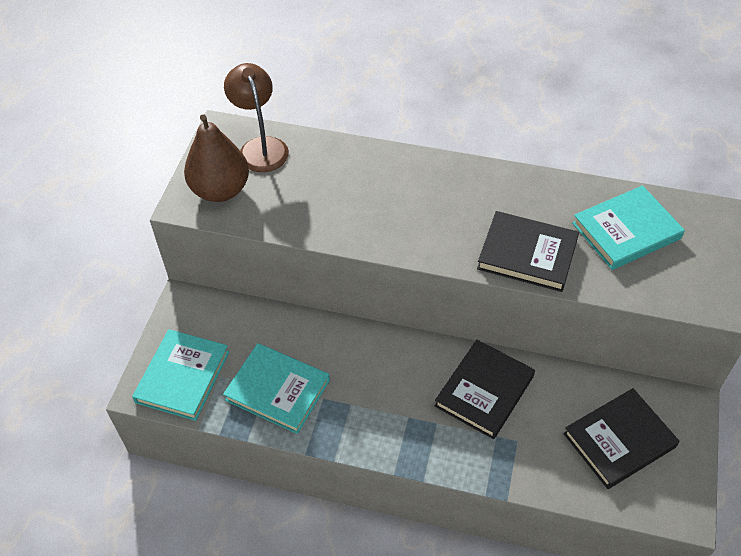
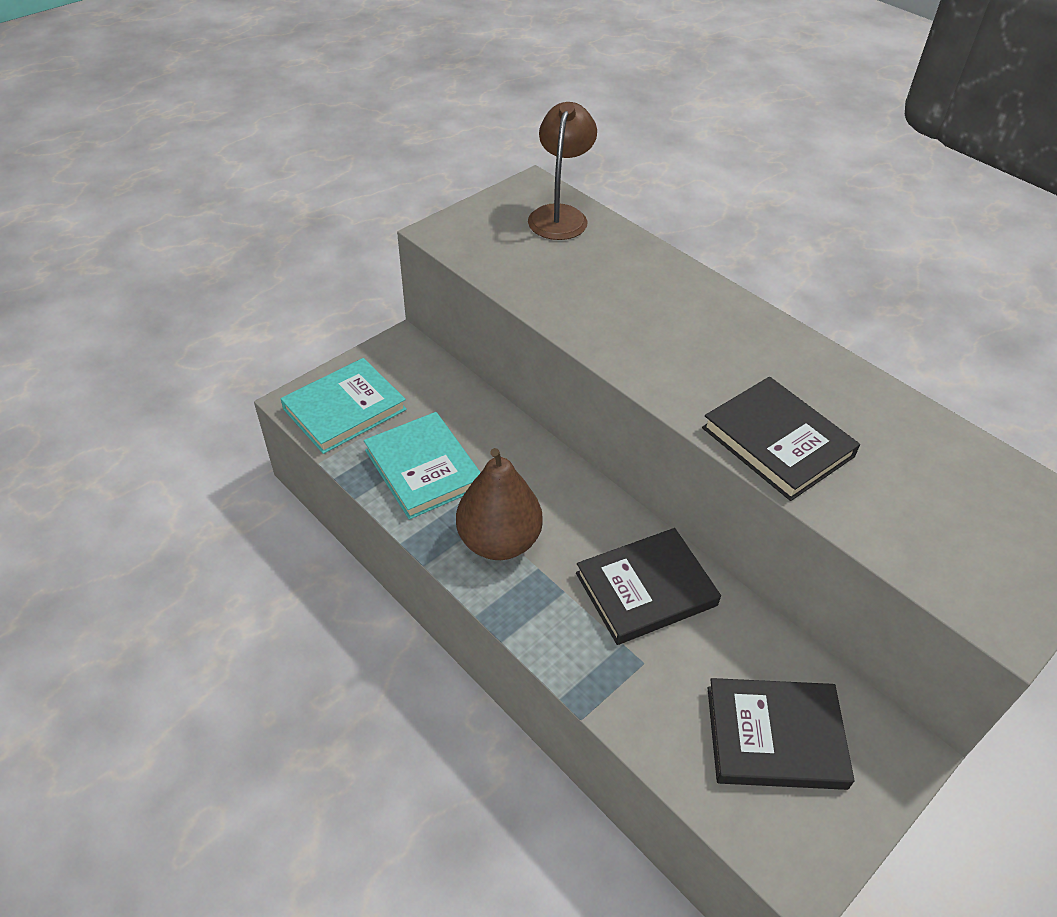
camera: 30 degrees right, 5 degrees down
(220, 190) = (486, 235): brown pear -> brown pear (499, 541)
(626, 231) = (931, 478): turquoise book -> none

